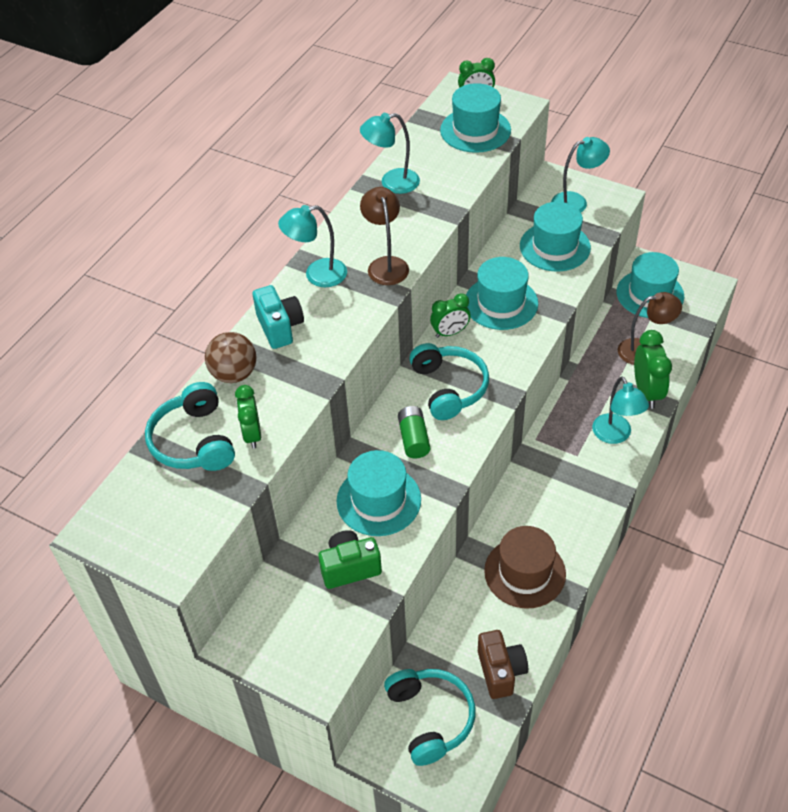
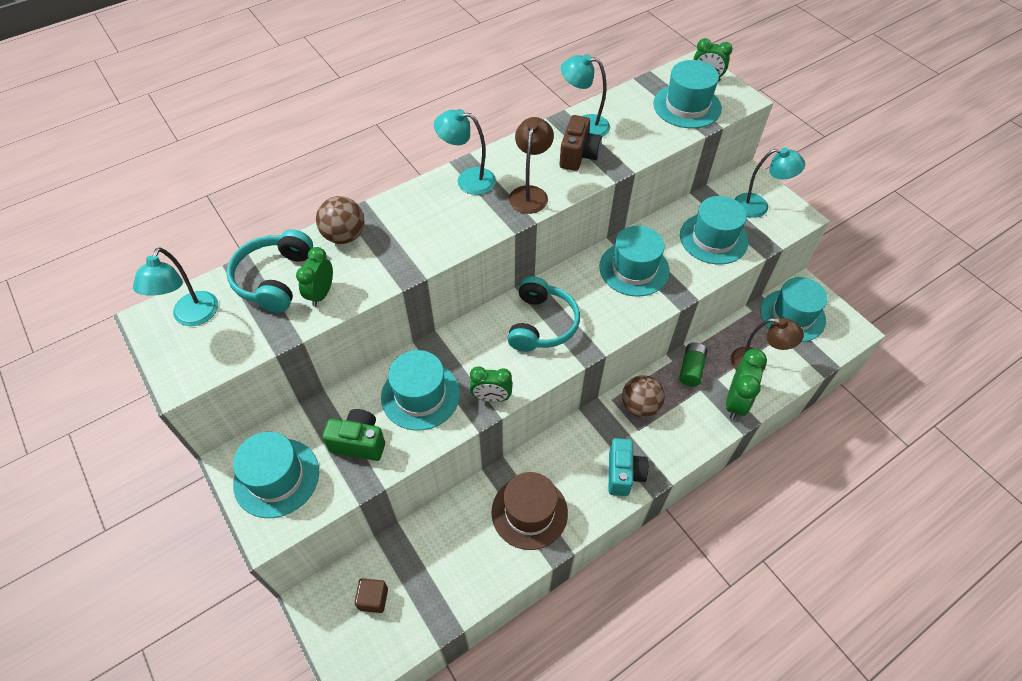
camera: 25 degrees right, 5 degrees up
(280, 327) = (407, 212): turquoise camera -> turquoise camera (623, 474)
(291, 635) = (276, 477): none -> turquoise hat
(413, 439) = (483, 355): green battery -> green battery (691, 369)
(430, 718) = (373, 599): turquoise headphones -> brown cube
(450, 333) = (574, 276): green clock -> green clock (491, 397)
(500, 671) = (455, 589): brown camera -> brown camera (578, 156)
(565, 433) = (640, 406): none -> brown ball
(615, 435) = (683, 428): turquoise lamp -> turquoise lamp (192, 317)

